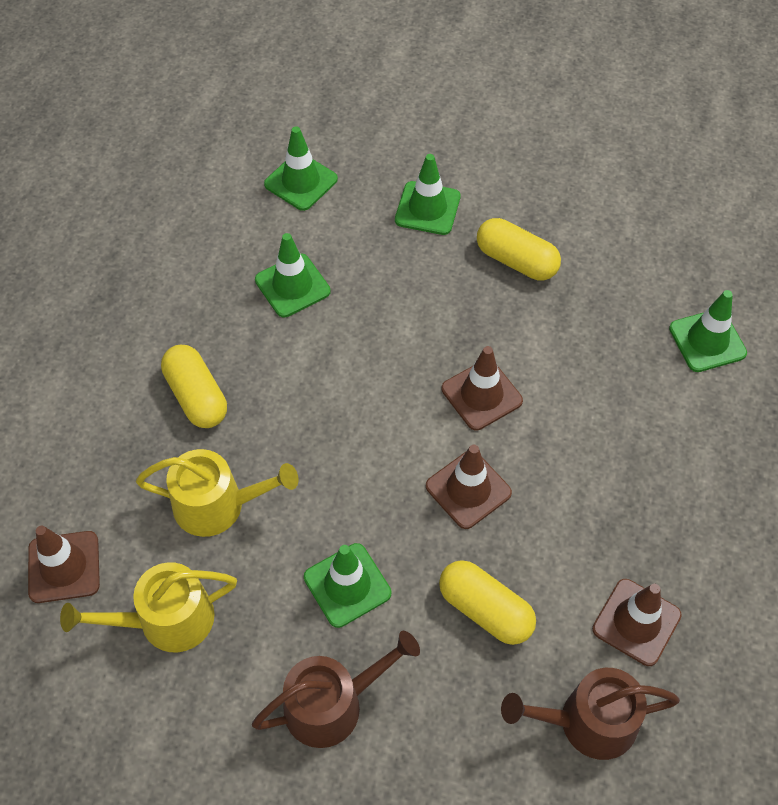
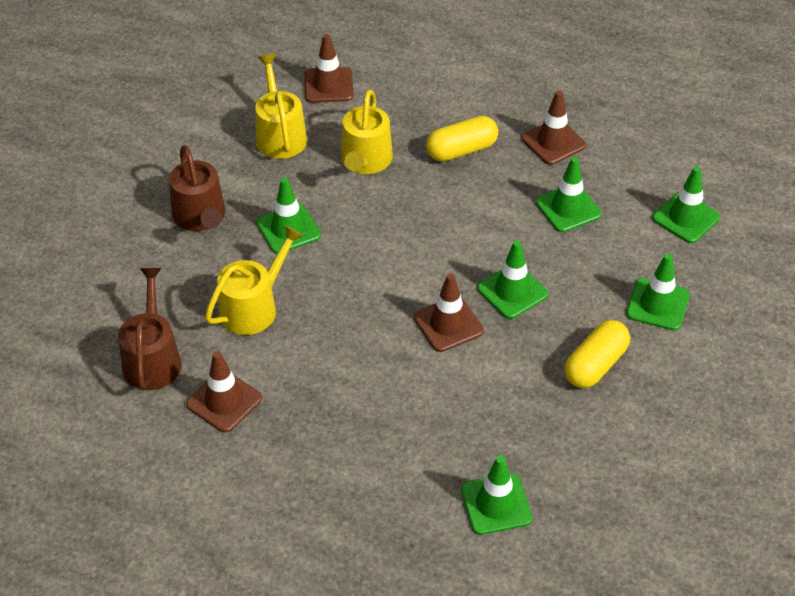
camera: 95 degrees right, 10 degrees down
(425, 335) = (512, 291): none -> green traffic cone
(468, 489) = (358, 307): brown traffic cone -> brown traffic cone (553, 142)
(485, 610) = (253, 307): yellow capsule -> yellow watering can

